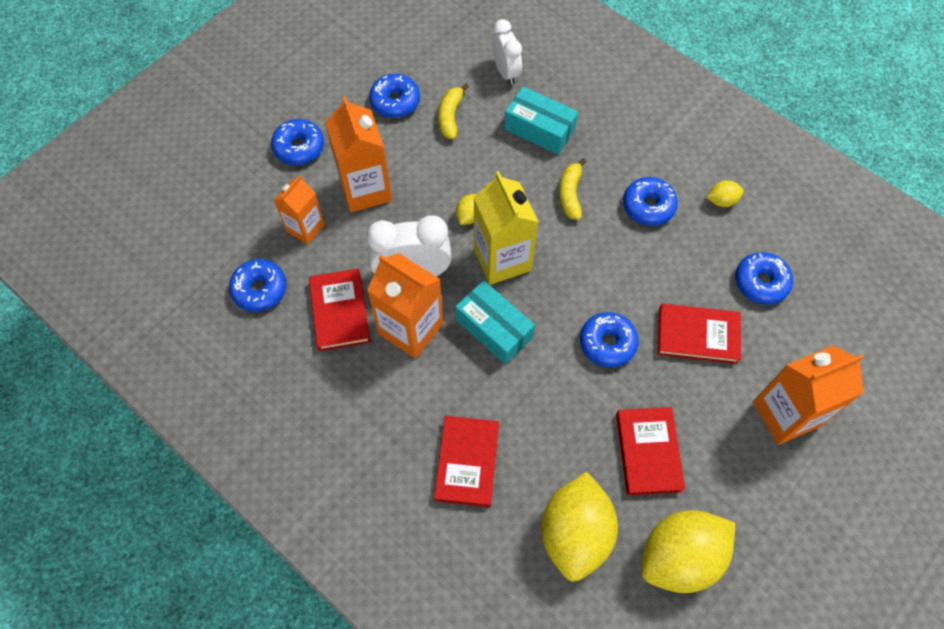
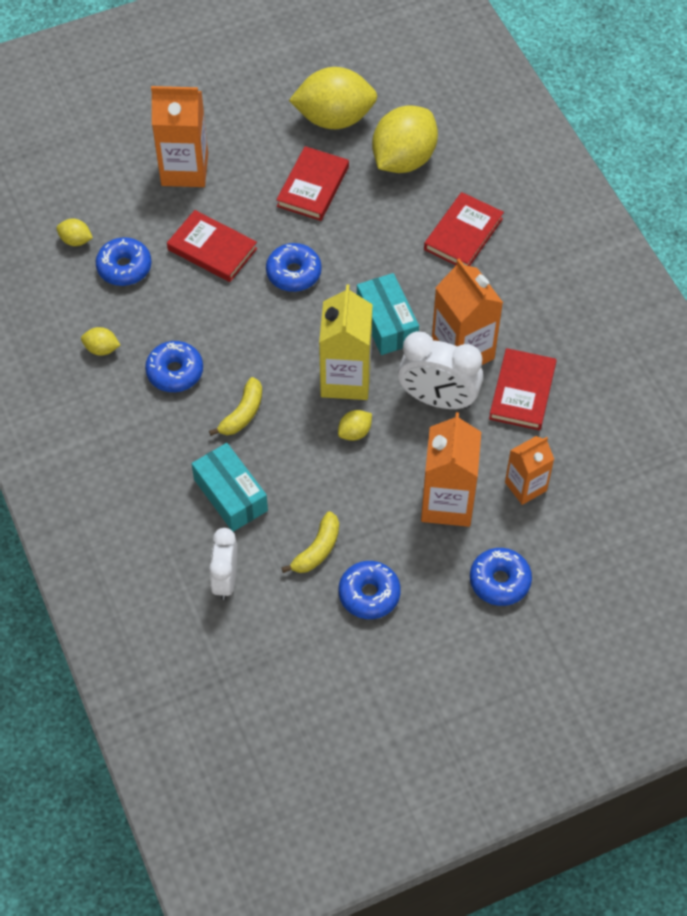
camera: 155 degrees left, 5 degrees down
(260, 289) = (592, 442): blue donut -> none
(823, 290) = (76, 240): none -> yellow lemon

